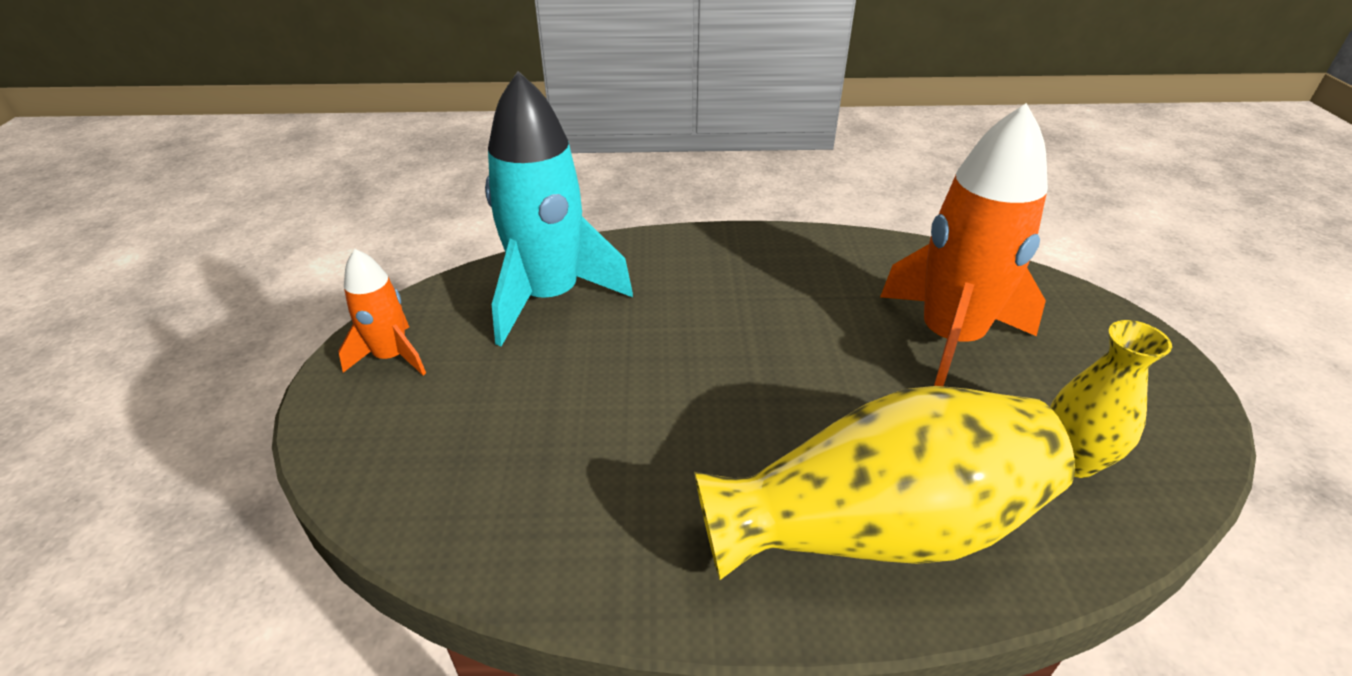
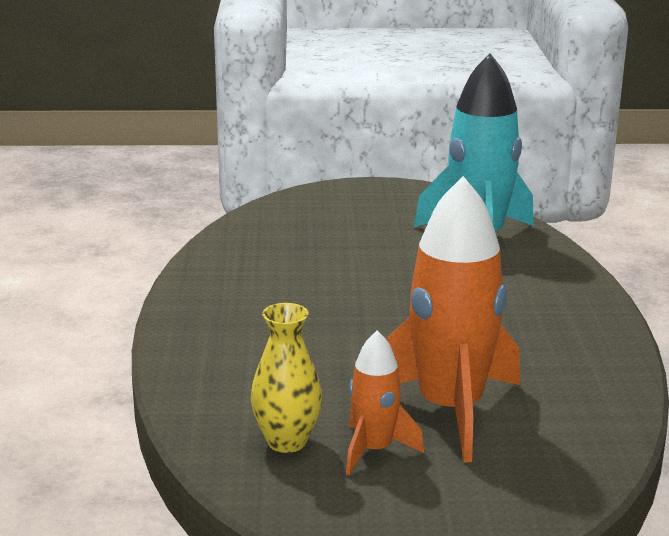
camera: 90 degrees right, 15 degrees down
(392, 357) = (398, 197): orange rocket -> orange rocket (374, 450)
(875, 528) = (230, 348): yellow vase -> none

